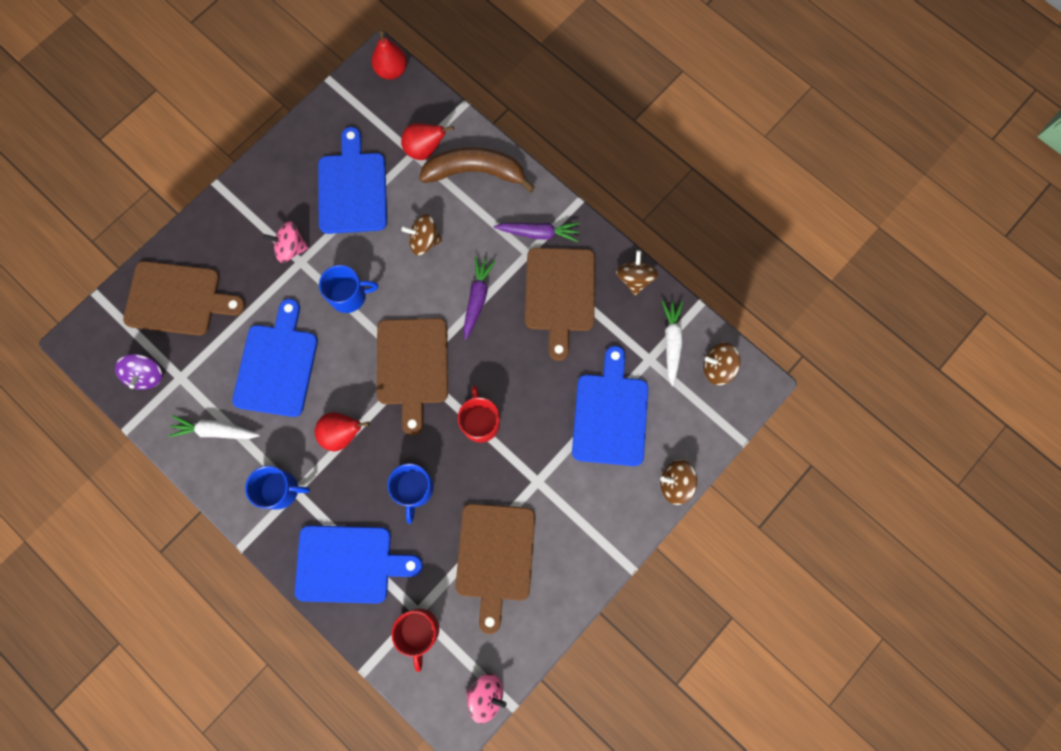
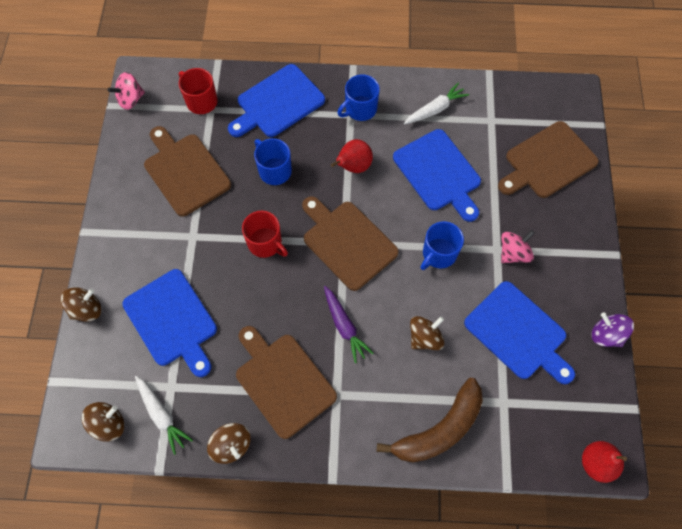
camera: 140 degrees right, 10 degrees down
(147, 375) = (512, 106): purple spinning top -> purple spinning top (606, 335)
(425, 150) = (497, 413): red pear -> none
(538, 233) = (342, 419): purple carrot -> none

